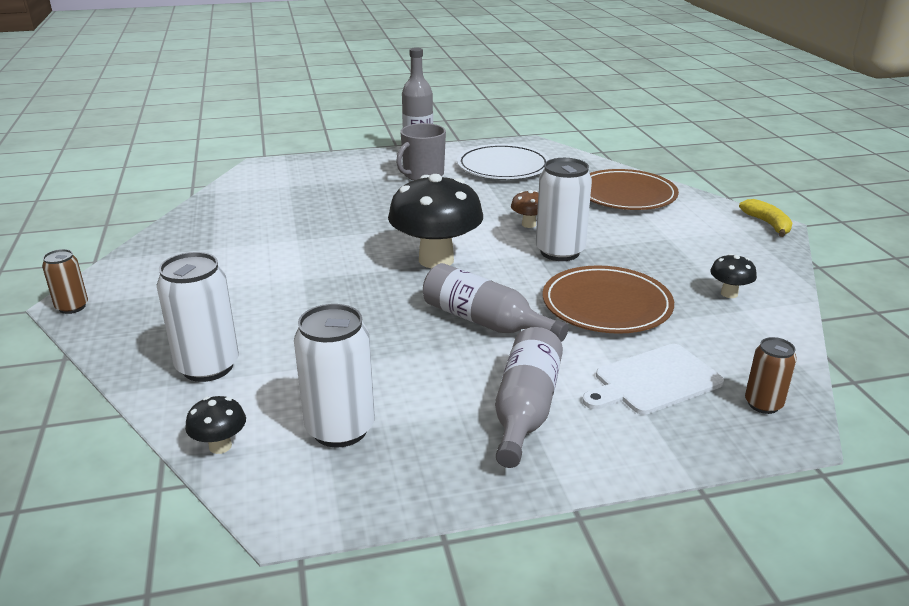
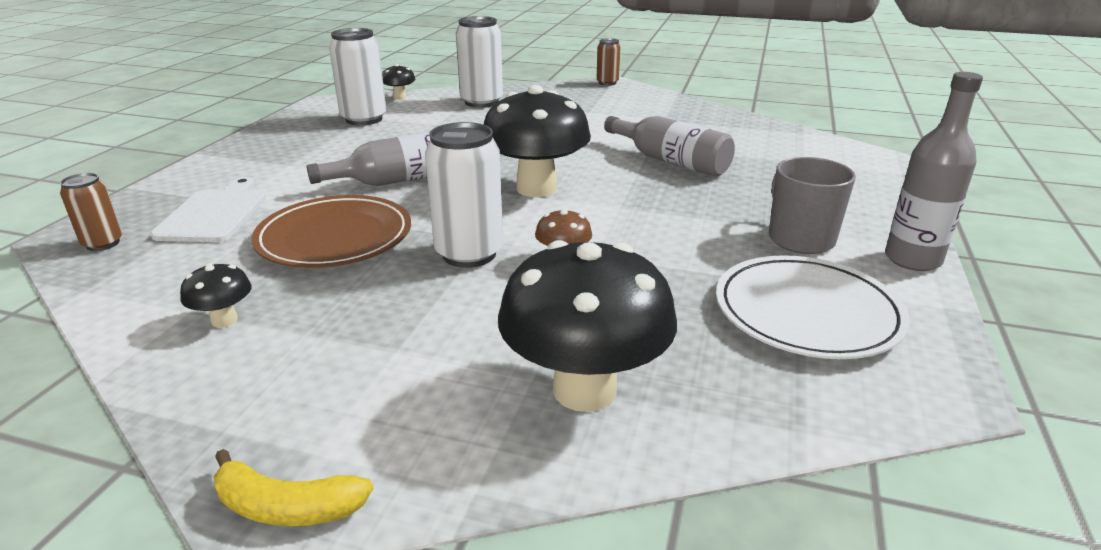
camera: 120 degrees right, 0 degrees up
(525, 409) = (282, 164): grey bottle -> grey bottle (670, 161)
(626, 195) = (584, 390): brown plate -> black mushroom

